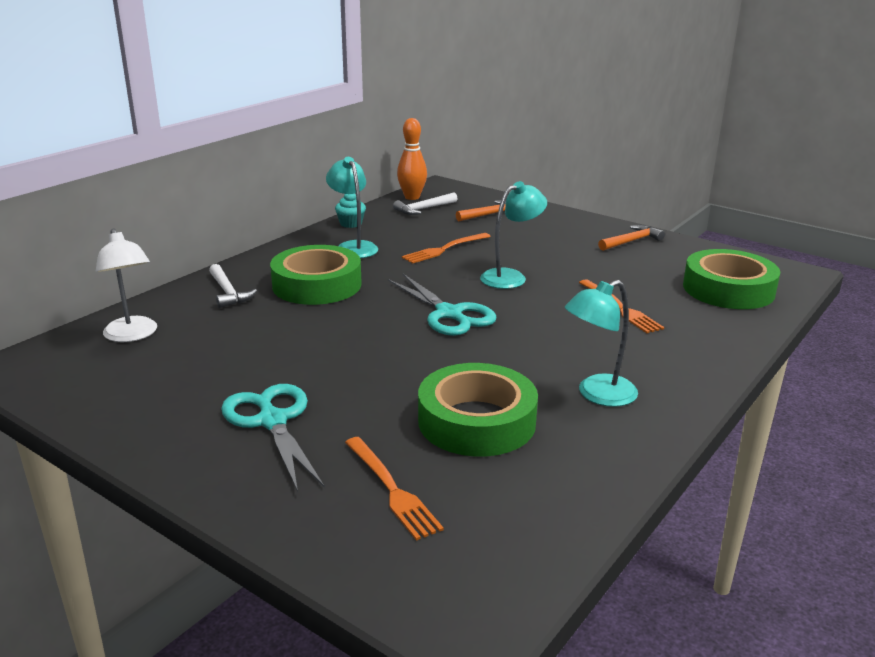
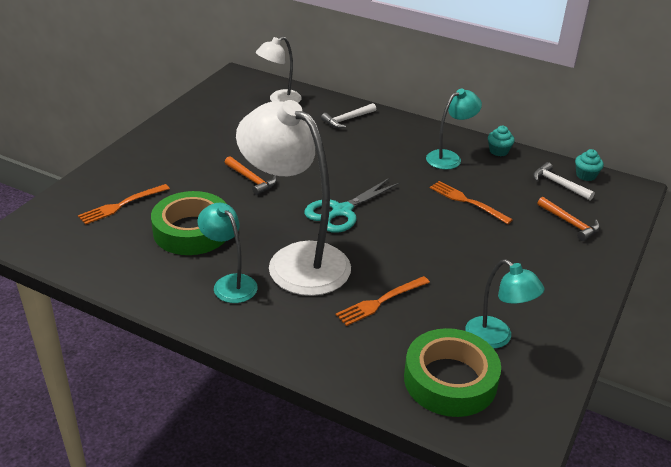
camera: 80 degrees right, 10 degrees up
(272, 421) = (188, 159): turquoise scissors -> none
(317, 285) = (371, 150): green tape -> none
(412, 197) = (586, 175): orange bowling pin -> turquoise cupcake
(511, 277) = (423, 239): turquoise lamp -> turquoise lamp (496, 338)
(548, 348) = (296, 260): none -> white lamp
(631, 241) = (549, 317): orange hammer -> orange hammer (251, 180)

